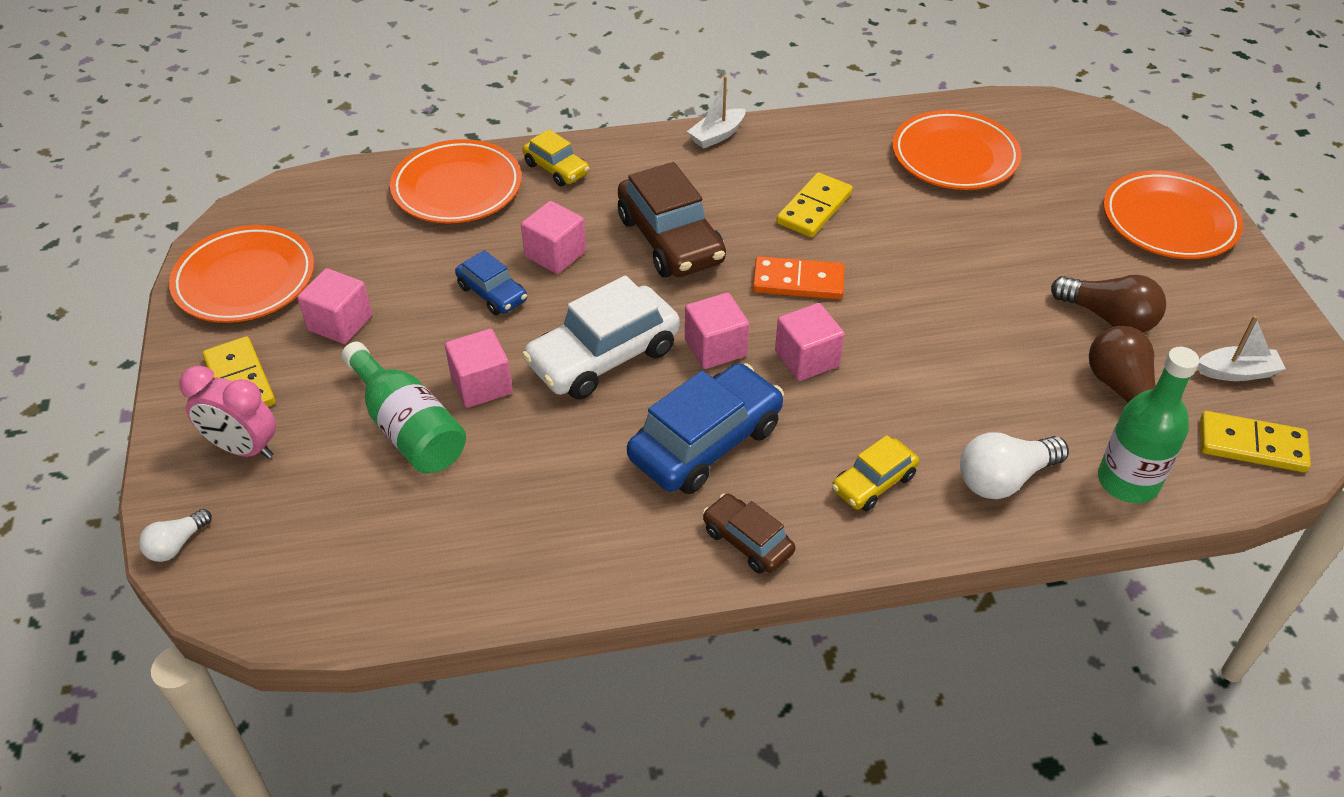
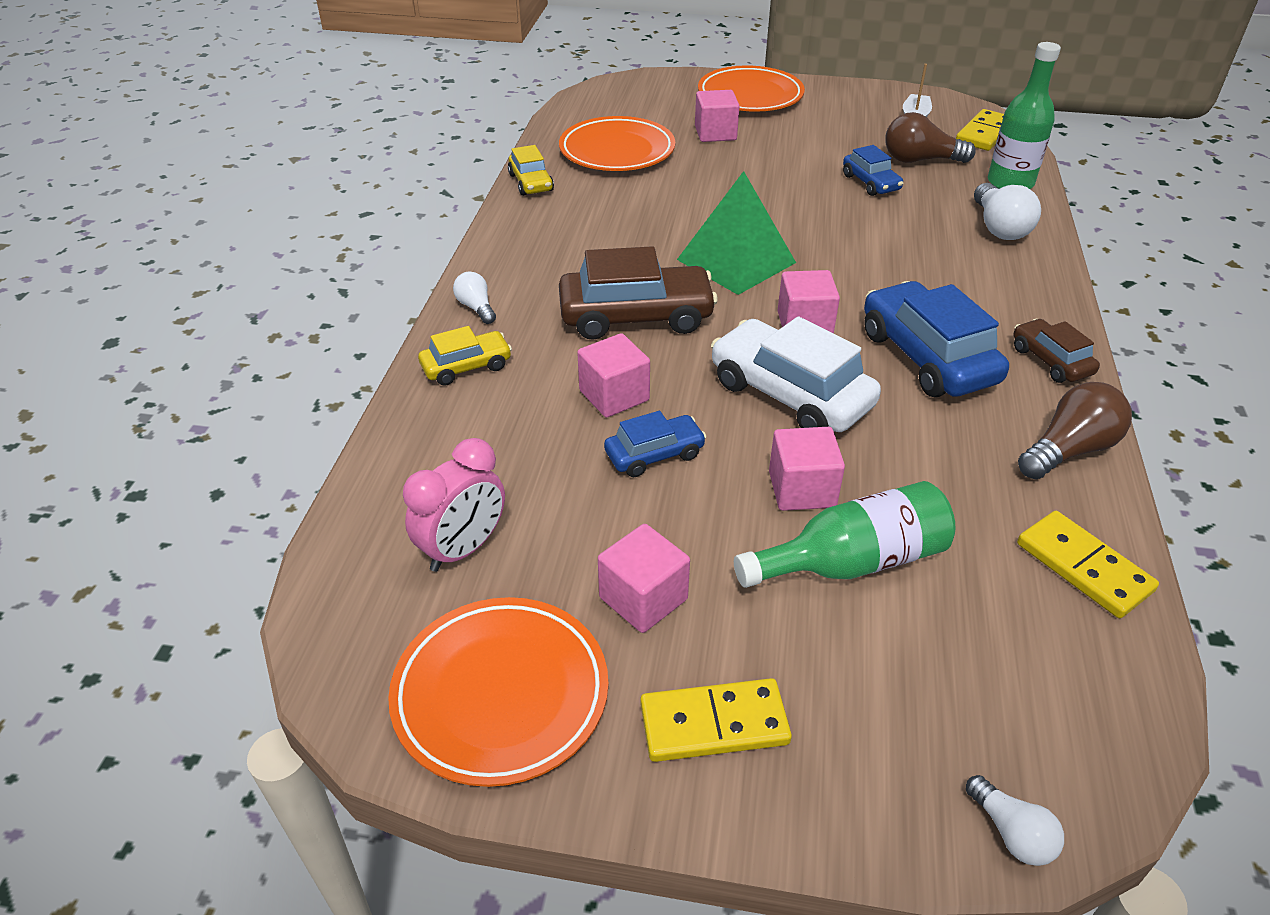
camera: 70 degrees left, 5 degrees down
(243, 448) = (846, 733): pink clock -> pink clock (463, 549)
(457, 188) = (444, 450): orange plate -> none
(603, 356) = (790, 394): white car -> white car turned 150 degrees clockwise
(635, 150) = (476, 308): none -> white light bulb
(717, 135) = (493, 255): white boat -> none
(747, 541) = (1050, 361): brown car -> brown car turned 90 degrees clockwise
(798, 282) = (736, 261): orange domino -> green pyramid
(807, 359) = (838, 280): pink cube -> pink cube (715, 133)
(814, 208) = (640, 229): yellow domino -> yellow domino (1083, 567)
(873, 483) = (993, 283): yellow car -> yellow car (531, 183)
(1030, 355) = (870, 183): none -> blue car
(1108, 318) = (843, 144): brown light bulb -> brown light bulb (1068, 450)

